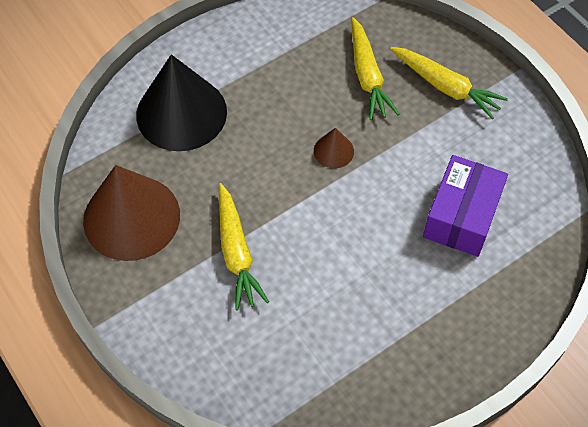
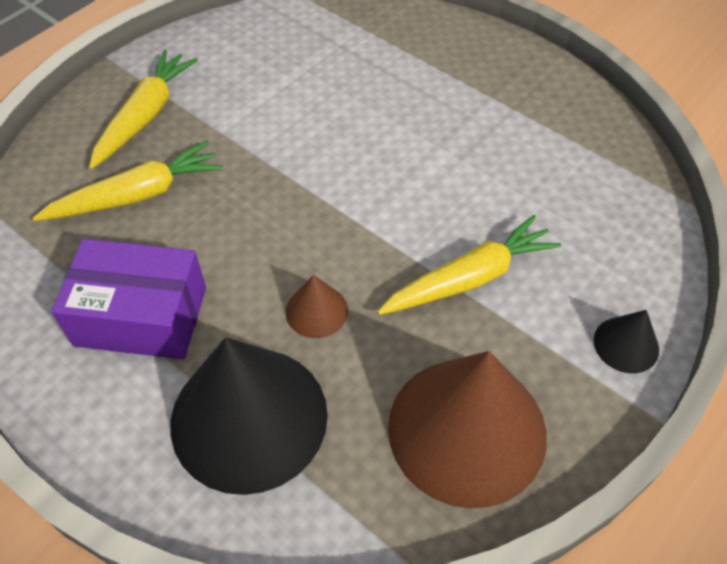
camera: 105 degrees left, 5 degrees down
(152, 330) = (626, 344): none -> black cone
(333, 151) = (274, 208): brown cone -> brown cone (316, 311)
(461, 216) = (336, 79): purple box -> purple box (141, 316)

